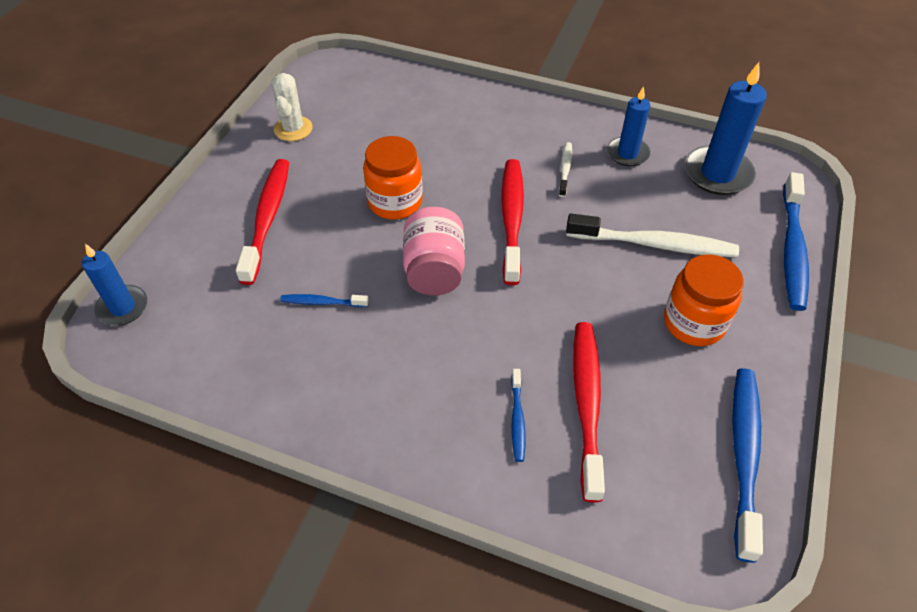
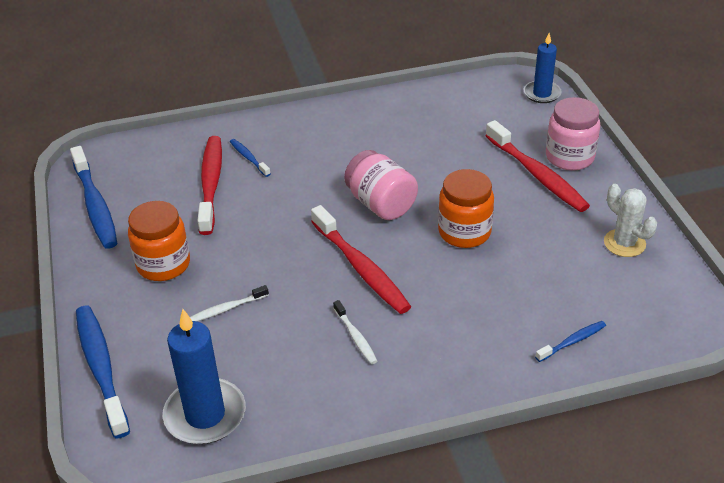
camera: 145 degrees right, 10 degrees down
(216, 218) = (569, 157): none -> pink jar
(322, 302) = (431, 152): blue toothbrush -> blue toothbrush (572, 342)
(587, 404) = (211, 184): red toothbrush -> red toothbrush turned 150 degrees counterclockwise
(627, 153) = (309, 388): blue candle -> none
(654, 244) = (227, 308): white toothbrush -> white toothbrush, size x0.49

